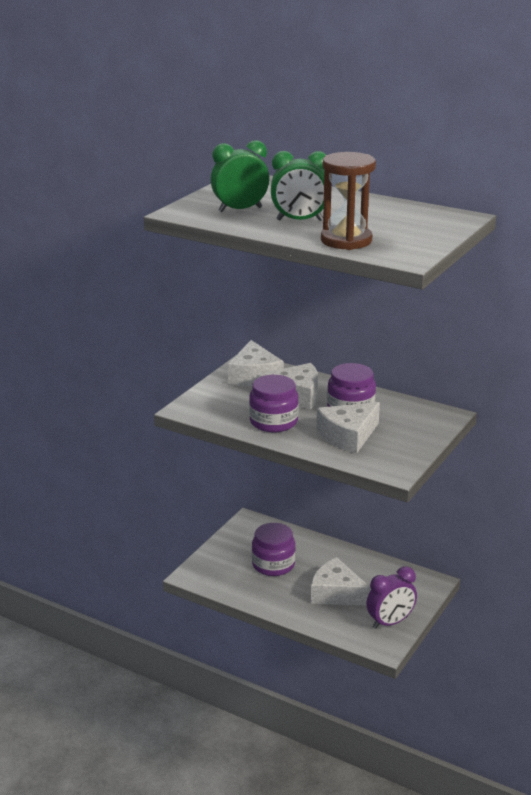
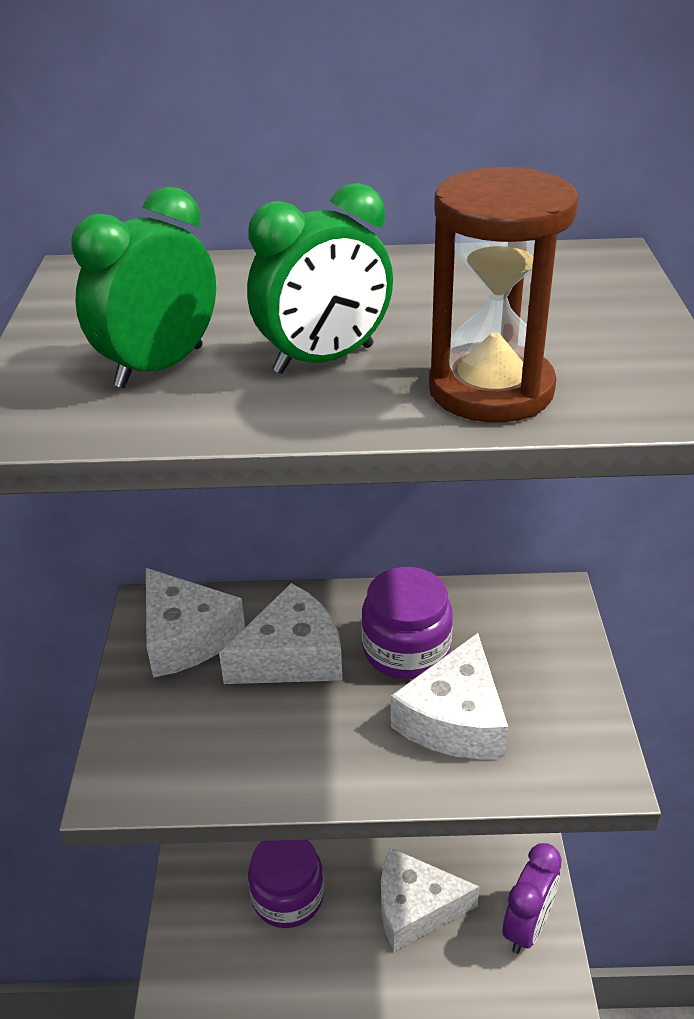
camera: 30 degrees left, 10 degrees up
(273, 422) = (304, 743): purple jar -> none

